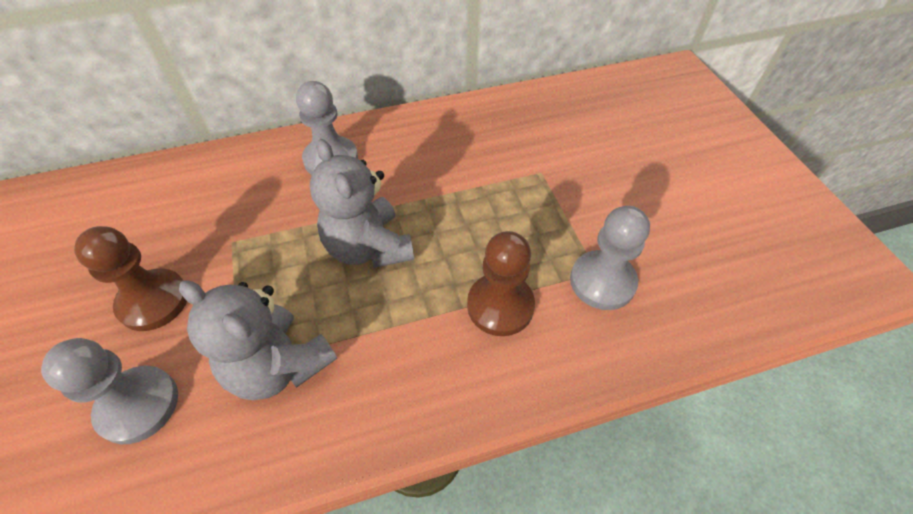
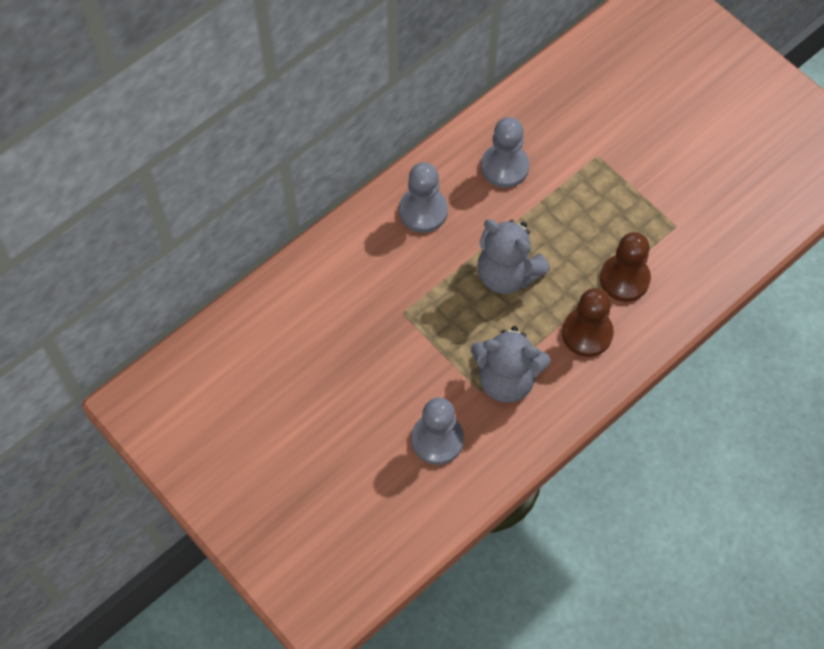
camera: 25 degrees left, 10 degrees up
(154, 301) = (385, 377): brown pawn -> brown pawn (587, 333)
(602, 281) = (683, 232): grey pawn -> grey pawn (504, 167)

